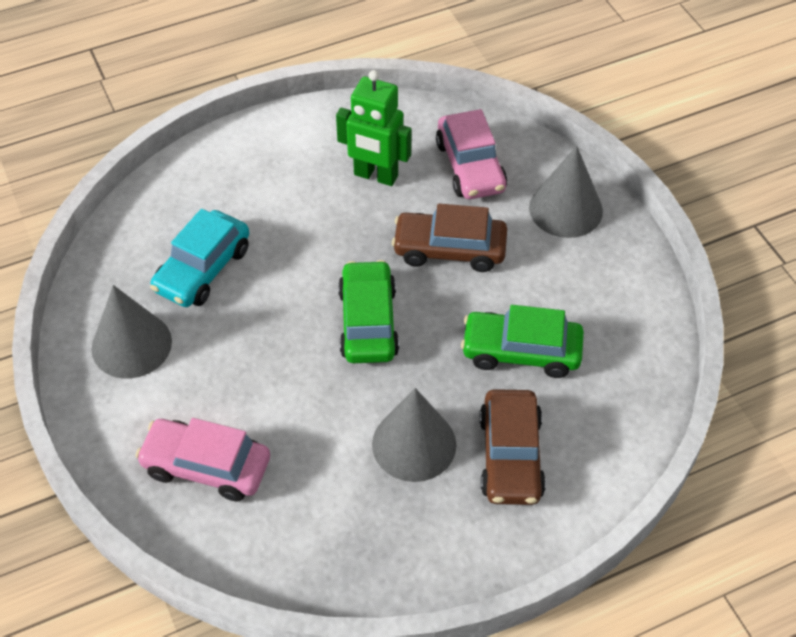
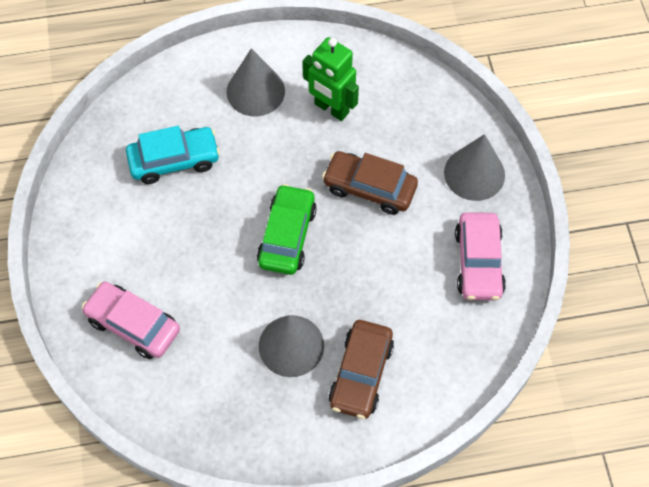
camera: 15 degrees right, 10 degrees up
(131, 345) = (104, 212): grey cone -> grey cone (255, 91)
(203, 269) = (174, 160): turquoise car -> turquoise car turned 150 degrees counterclockwise
(470, 166) = (410, 117): pink car -> pink car (478, 262)
(521, 351) = (397, 289): green car -> none

